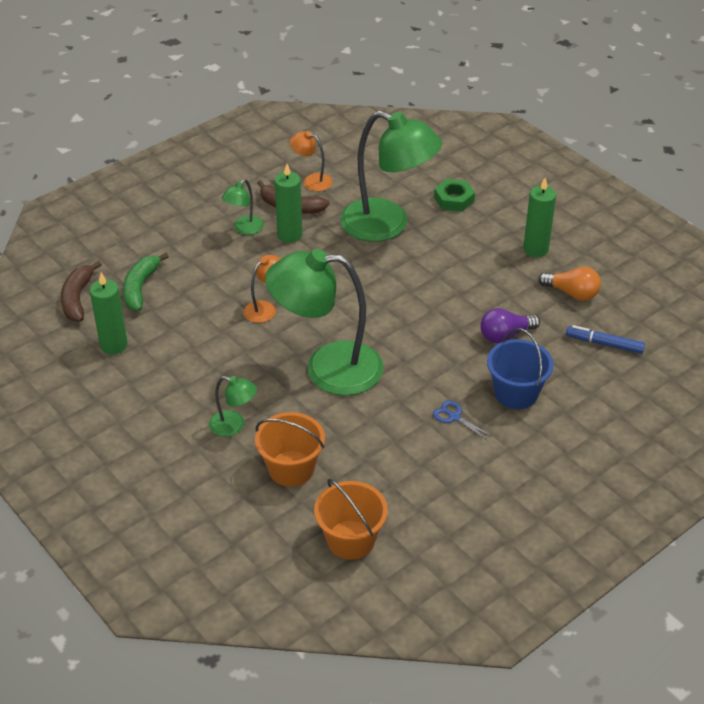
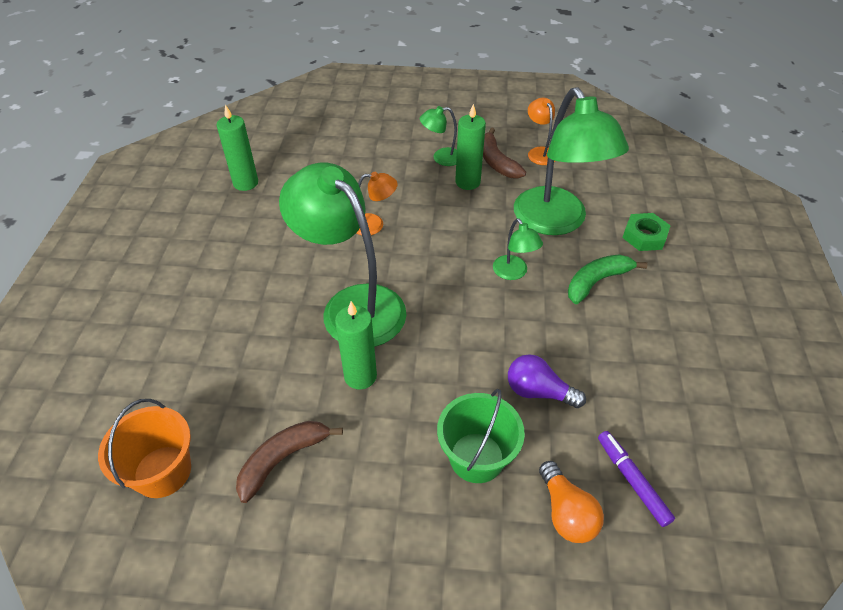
camera: 45 degrees right, 5 degrees up
(78, 298) = (271, 138): brown banana -> brown banana (283, 459)
(140, 288) = (317, 155): green banana -> green banana (597, 282)
(234, 426) = (228, 298): green lamp -> green lamp (513, 273)
(291, 468) = (213, 367): orange bucket -> none
(454, 417) = (391, 433): blue scissors -> none
(516, 393) = (476, 457): blue bucket -> green bucket
(535, 249) = (672, 331): green candle -> green candle (360, 376)
(572, 293) = (659, 400): orange light bulb -> orange light bulb (566, 513)
(604, 344) = (632, 480): blue marker -> purple marker

